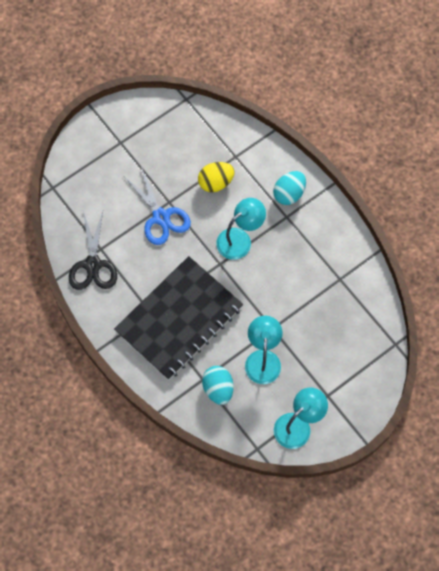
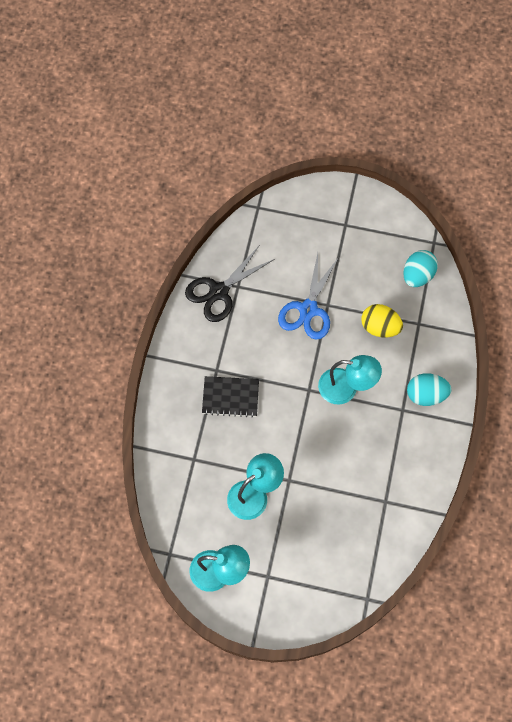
camera: 50 degrees right, 0 degrees up
(179, 319) = (230, 397): black notebook -> black notebook, size x0.47
(218, 389) = (196, 478): turquoise egg -> turquoise egg (417, 275)

